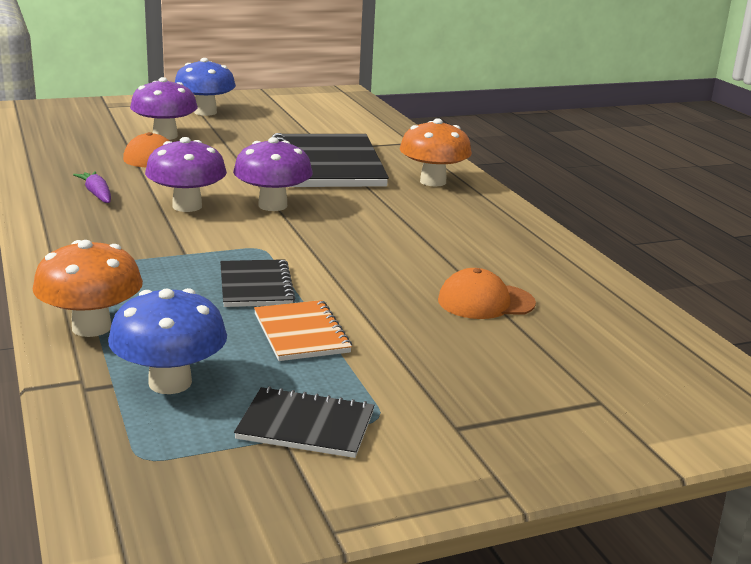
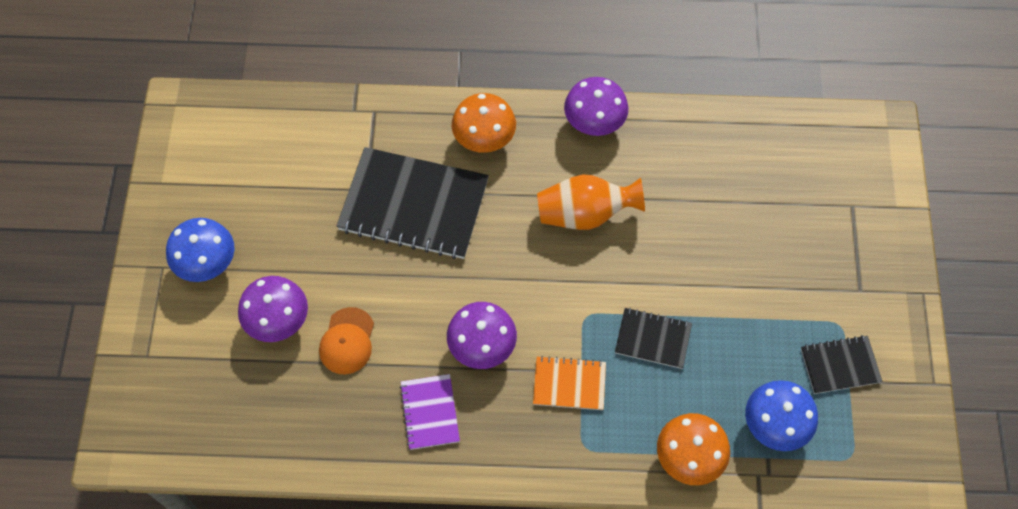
camera: 65 degrees left, 40 degrees up
(97, 194) = (430, 412): purple carrot -> purple notebook
(272, 205) = (501, 281): purple mushroom -> purple mushroom (594, 123)
(301, 333) = (731, 332): orange notebook -> orange notebook (569, 384)
(306, 425) = (840, 365): black notebook -> black notebook turned 45 degrees clockwise
(393, 233) = (585, 214): none -> orange vase
(485, 302) = (717, 205): orange cap -> none

